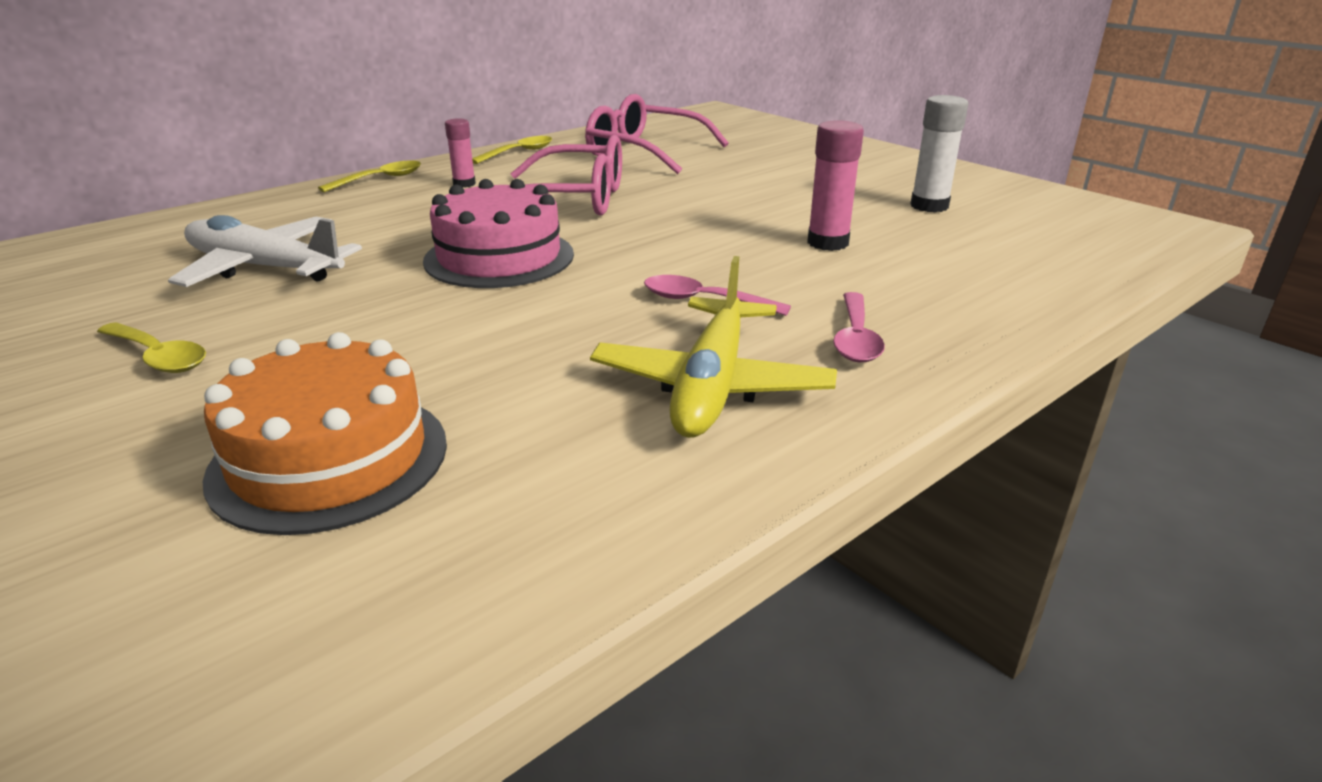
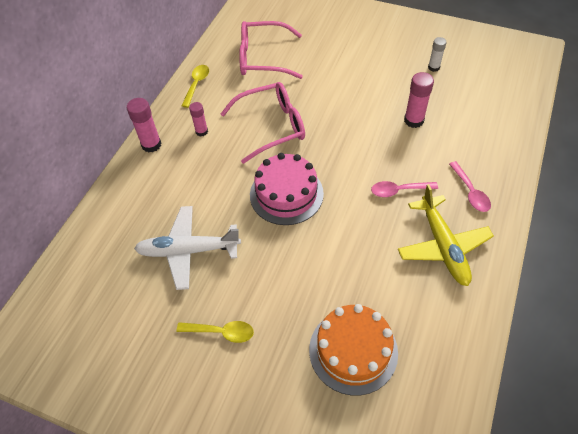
camera: 25 degrees left, 25 degrees up
(380, 179) = (151, 145): yellow spoon -> pink glue stick
(929, 206) = (433, 67): white glue stick -> white glue stick, size x0.64

